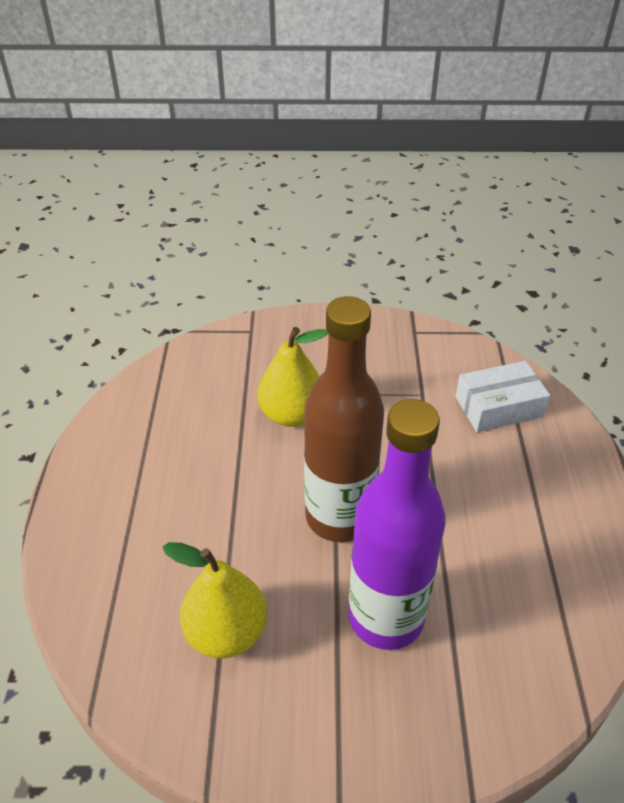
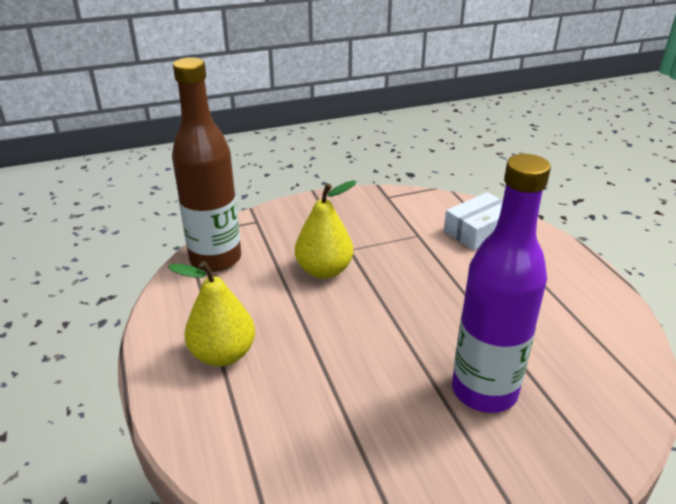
camera: 20 degrees left, 10 degrees down
(226, 632) = (361, 440): yellow pear -> yellow pear (223, 354)
(339, 517) = (405, 331): brown bottle -> brown bottle (215, 259)

